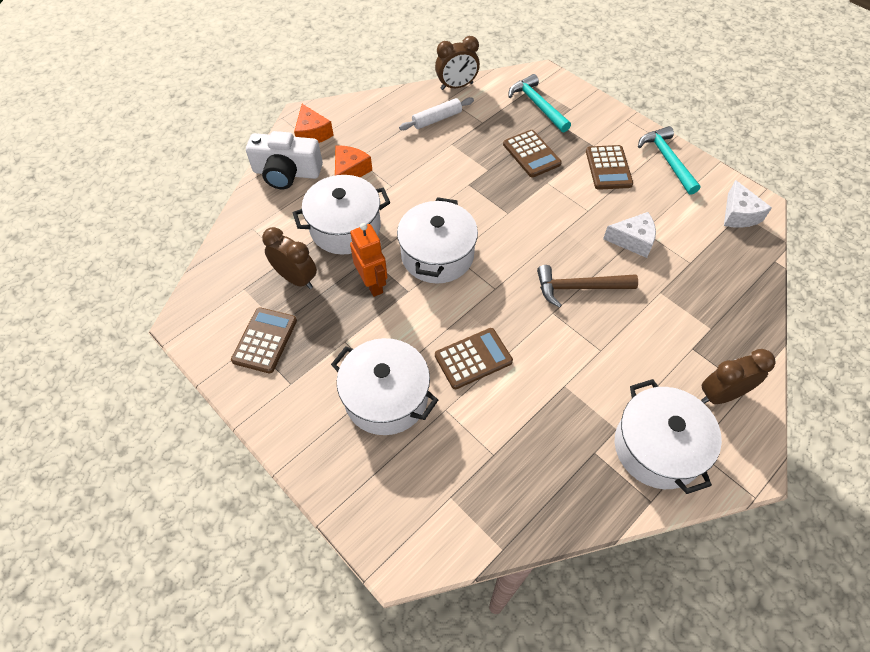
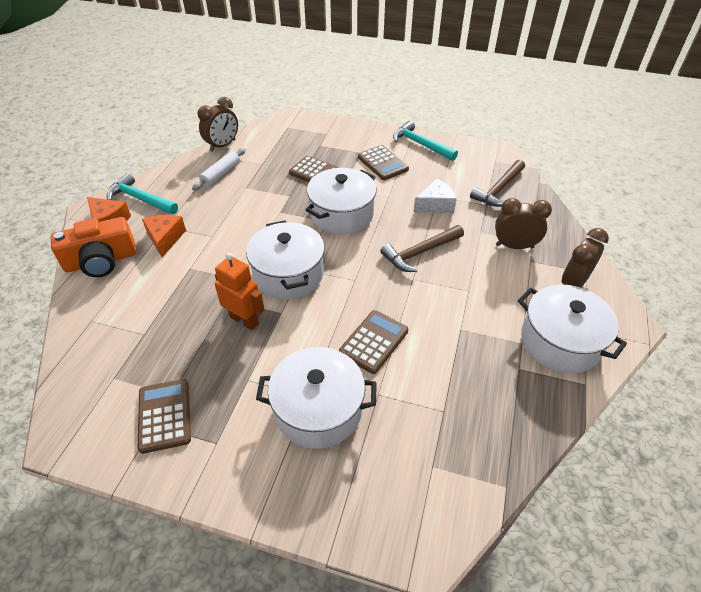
camera: 30 degrees left, 10 degrees down
(287, 172) = (101, 261): white camera -> orange camera
(296, 279) = (165, 346): brown clock -> brown clock (514, 246)
(345, 228) = (188, 285): white pot -> white pot (341, 214)
(537, 105) = (299, 139): turquoise hammer -> turquoise hammer (141, 199)
(719, 251) = (499, 189): none -> brown hammer
(739, 214) = (494, 162): white cheese -> none

